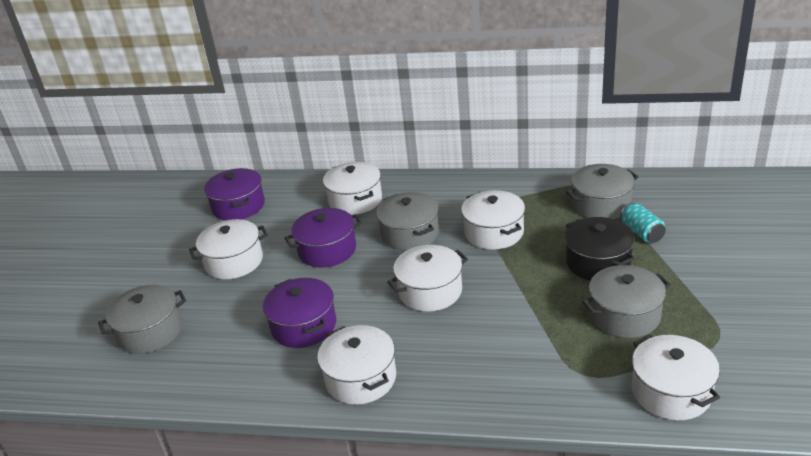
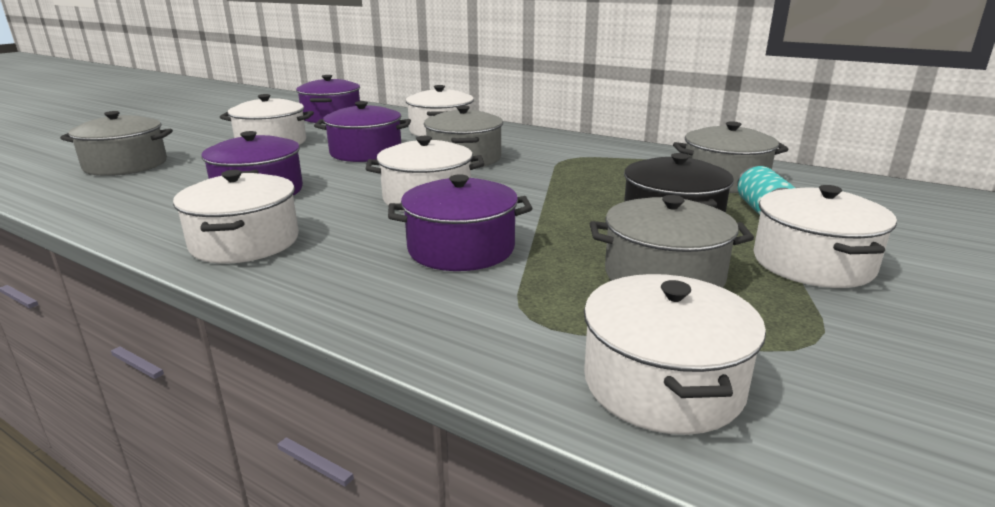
camera: 20 degrees right, 10 degrees down
(494, 232) = (560, 174): white pot -> white pot (812, 263)
(499, 334) = (461, 249): none -> purple pot

